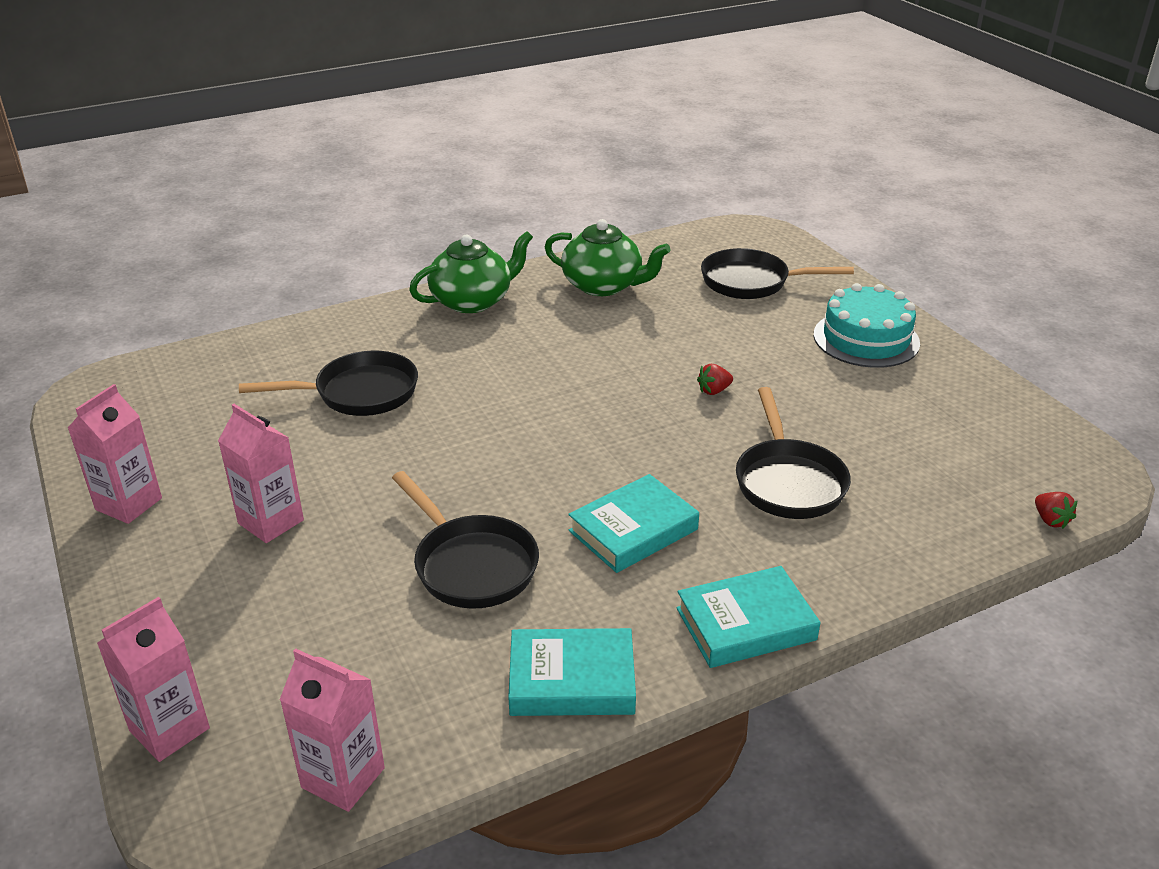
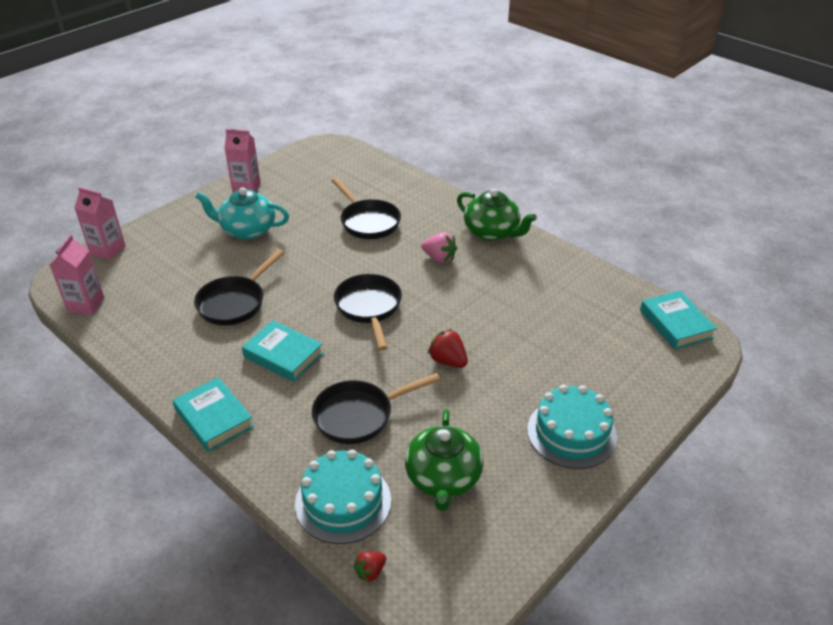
camera: 70 degrees right, 5 degrees up
(271, 522) = (247, 230): pink carton -> turquoise teapot
(499, 352) = (439, 258): none -> pink strawberry
(572, 680) = (156, 359): turquoise book -> turquoise book (675, 324)
(603, 285) = (552, 281): green teapot -> green teapot (443, 479)
(714, 391) = (448, 361): red strawberry -> red strawberry, size x1.56
(752, 282) = (615, 353): black pan -> black pan (369, 308)
(939, 522) = (343, 502): none -> turquoise cake

